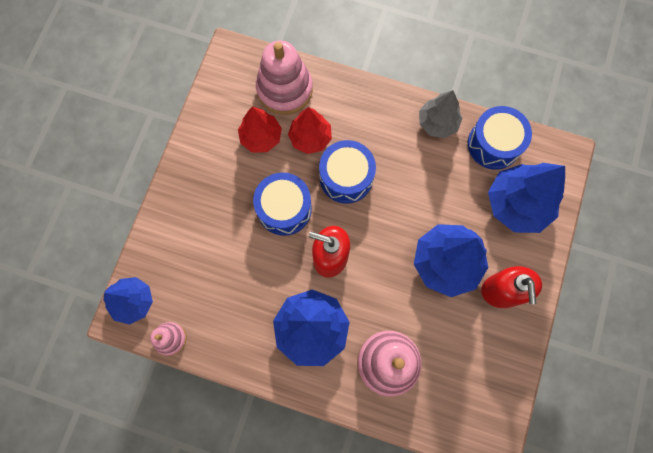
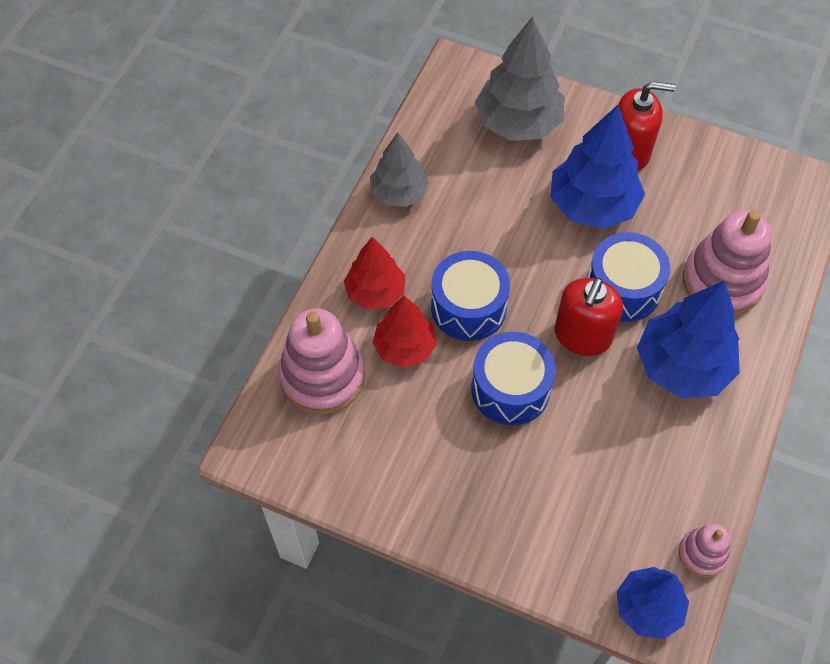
camera: 85 degrees left, 15 degrees down
(261, 137) = (397, 413): red tree -> red tree (375, 292)
(494, 144) = (435, 136): blue drum -> blue drum (623, 289)
(517, 204) = (518, 123): blue tree -> grey tree

